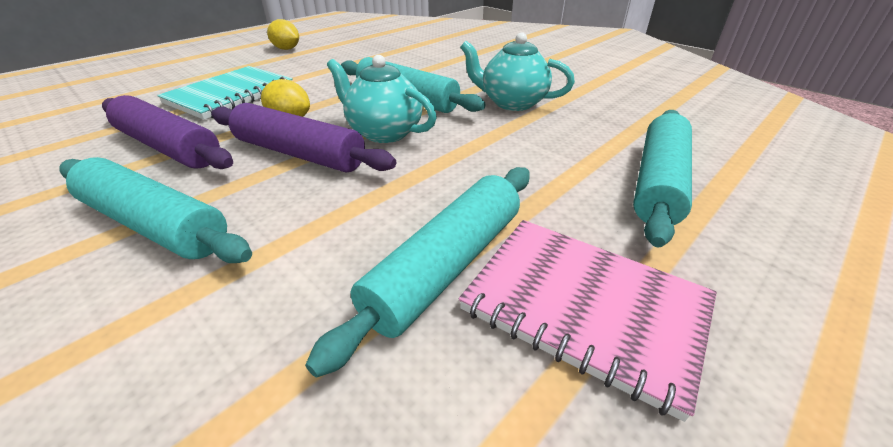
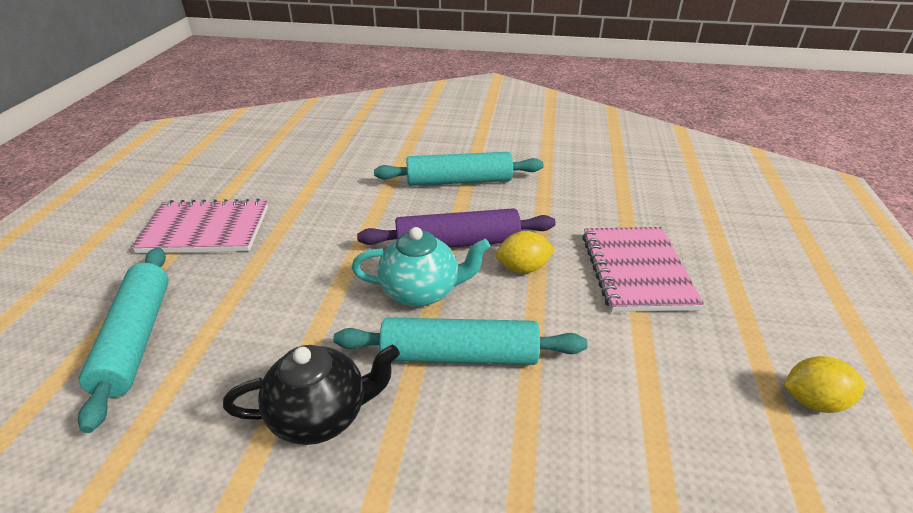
camera: 145 degrees right, 0 degrees up
(169, 147) = (552, 210): purple rolling pin -> none
(230, 95) = (636, 271): turquoise notebook -> pink notebook
(446, 266) = (286, 220): turquoise rolling pin -> none
(512, 103) = (321, 415): turquoise teapot -> black teapot

